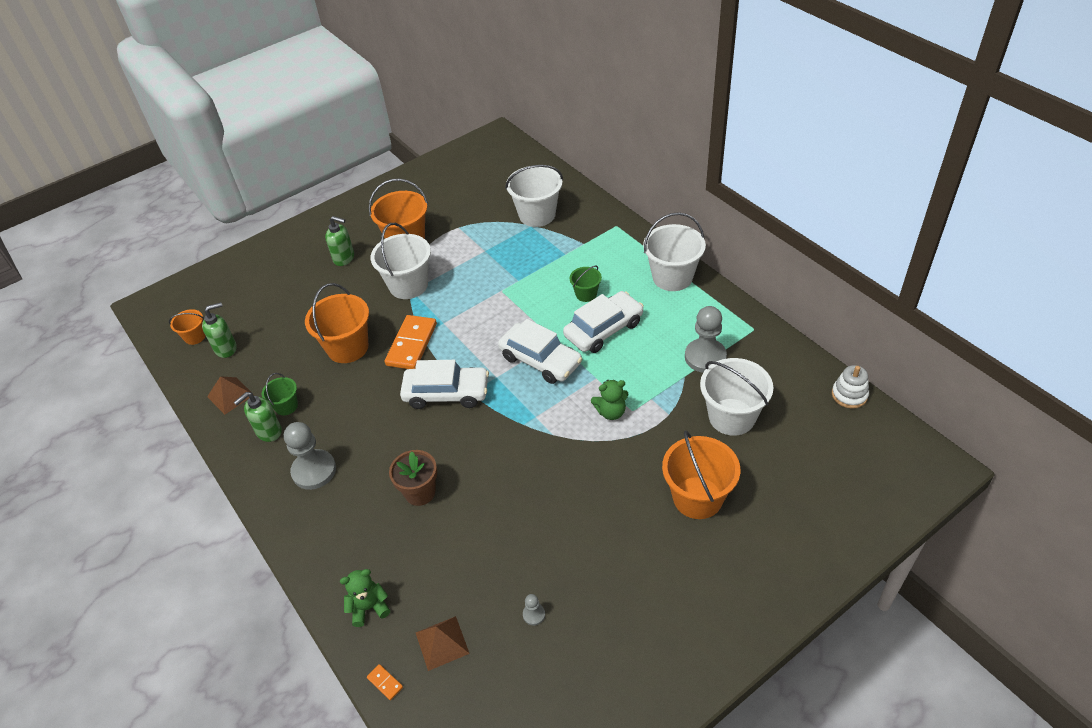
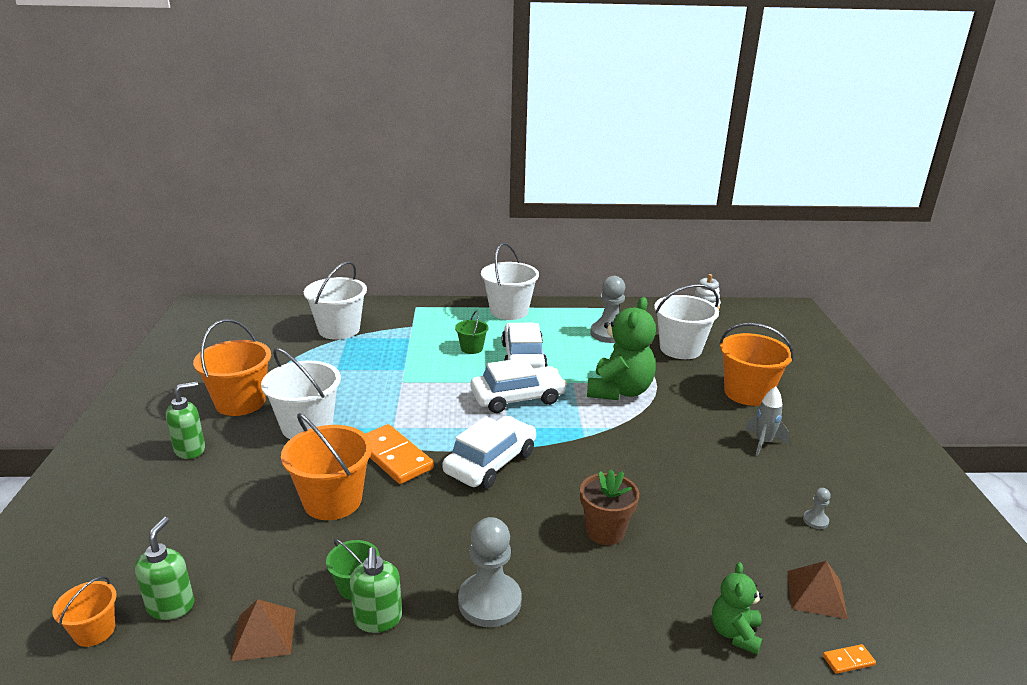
camera: 60 degrees left, 20 degrees down
(611, 412) = (619, 391): green teddy bear -> green teddy bear, size x1.89
(620, 540) = (763, 443): none -> grey rocket

